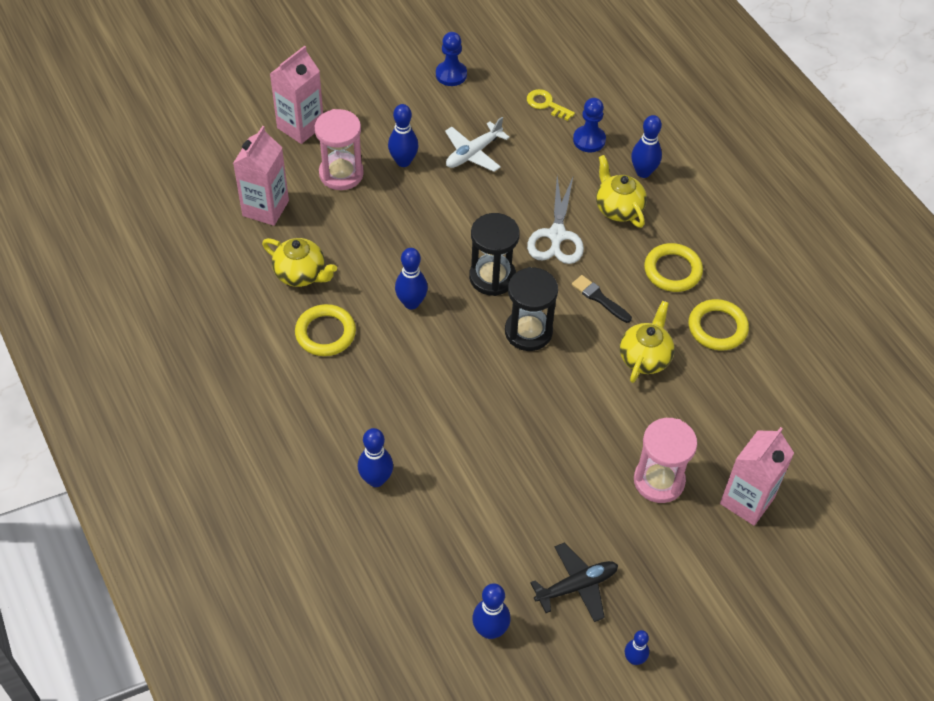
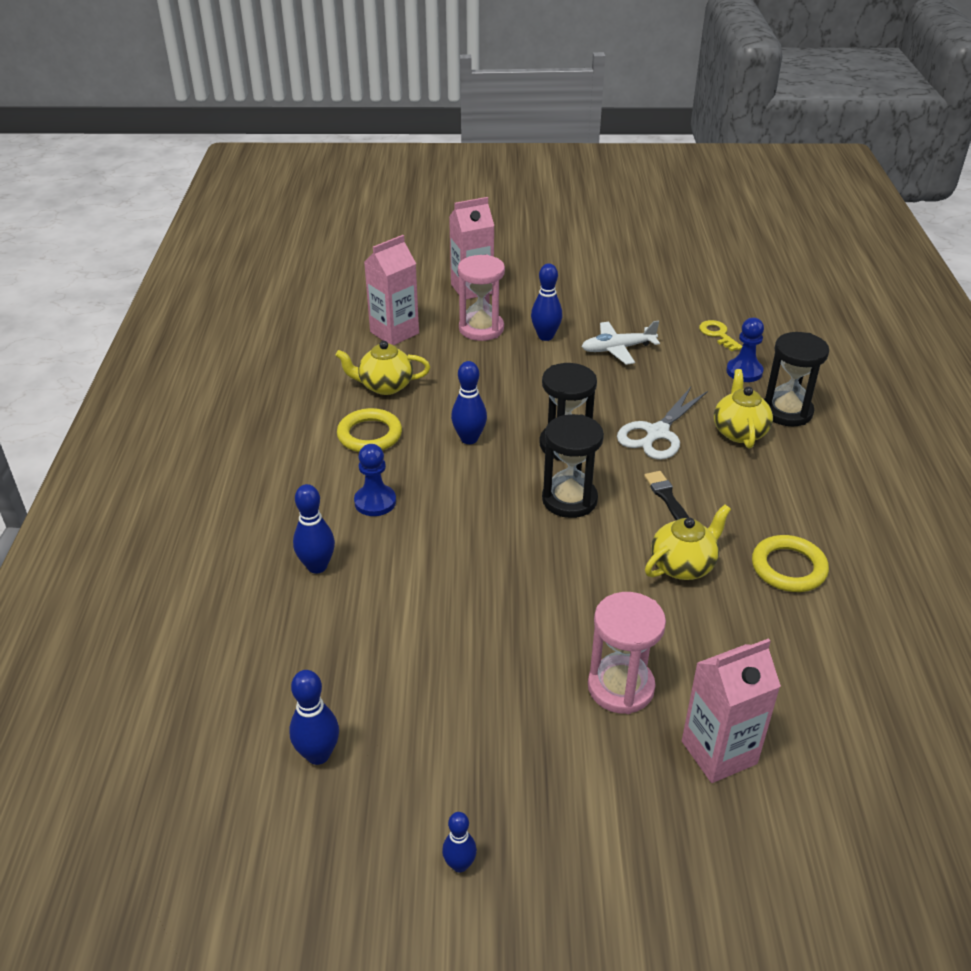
camera: 30 degrees right, 15 degrees down
(301, 274) = (385, 386): yellow teapot -> yellow teapot turned 120 degrees clockwise
(451, 74) = (638, 291): blue pawn -> blue pawn (375, 502)
(577, 586) = (448, 753): black plane -> none
(643, 172) = (787, 412): blue bowling pin -> black hourglass
(672, 270) = (767, 500): yellow ring -> none

